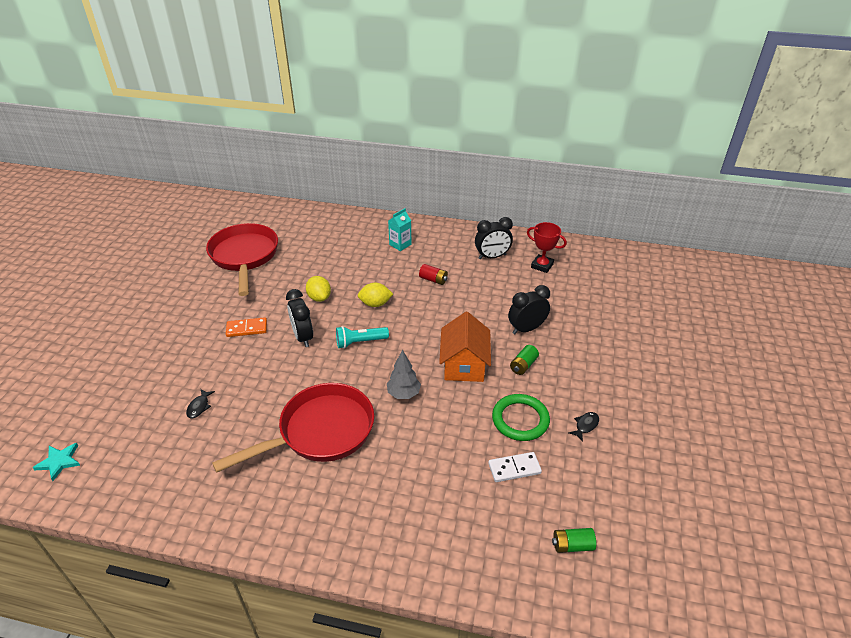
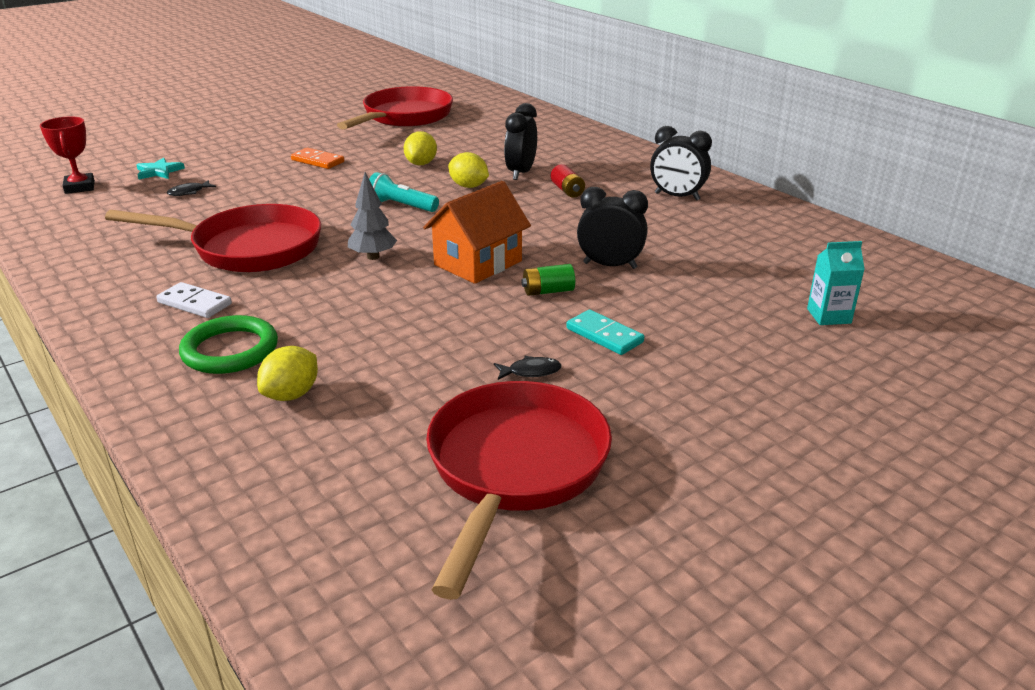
camera: 40 degrees right, 10 degrees down
(59, 462) = (44, 182): turquoise star -> turquoise star (159, 171)
(303, 337) = (355, 183): black clock -> black clock (521, 173)
(400, 244) = (579, 155): turquoise carton -> turquoise carton (829, 316)
(506, 520) = (291, 394): none -> yellow lemon
(514, 468) = (377, 362): white domino -> white domino (195, 303)
(520, 419) = (459, 330): green ring -> green ring (230, 350)
(542, 266) = (734, 224): red trophy -> red trophy (80, 187)
(572, 545) = (319, 454): green battery -> none
(584, 380) = (604, 335): none -> turquoise domino
(654, 489) = (514, 469): none -> red pan

